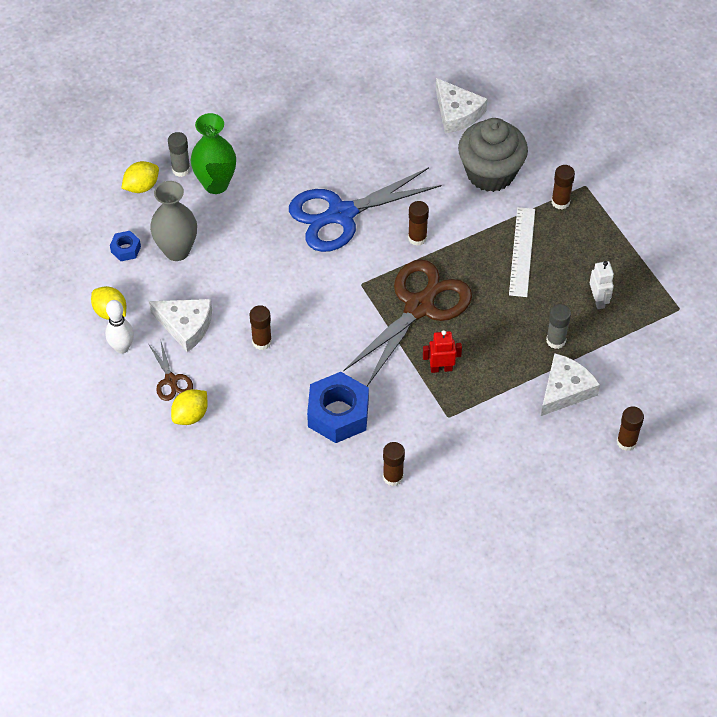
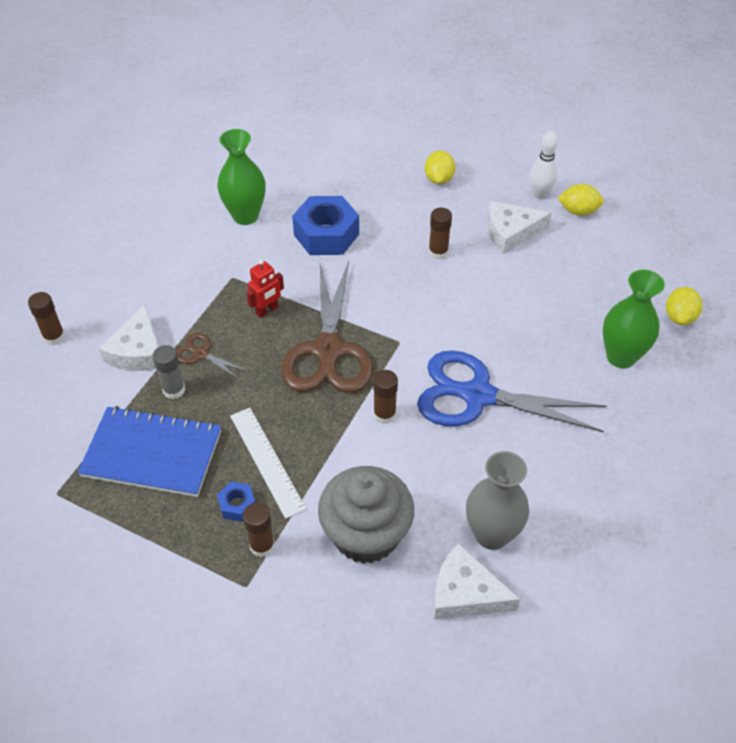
camera: 145 degrees right, 5 degrees down
(126, 249) = (625, 260): blue nut -> blue nut (237, 505)
(171, 380) = (478, 192): brown scissors -> brown scissors (201, 354)
(177, 250) = (584, 282): grey vase -> grey vase (491, 534)
(181, 169) = (666, 352): grey glue stick -> none
(341, 214) = (478, 396): blue scissors -> blue scissors turned 105 degrees counterclockwise
(393, 477) = (245, 216): brown glue stick -> green vase
(598, 300) = (152, 454): white robot -> blue notebook

